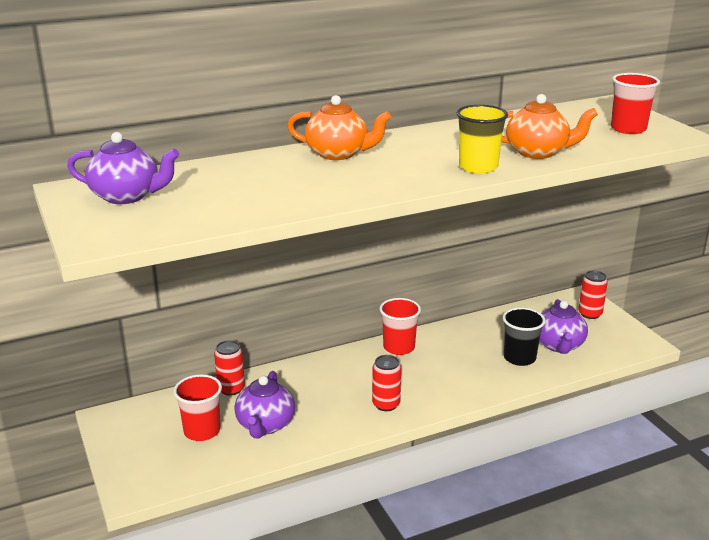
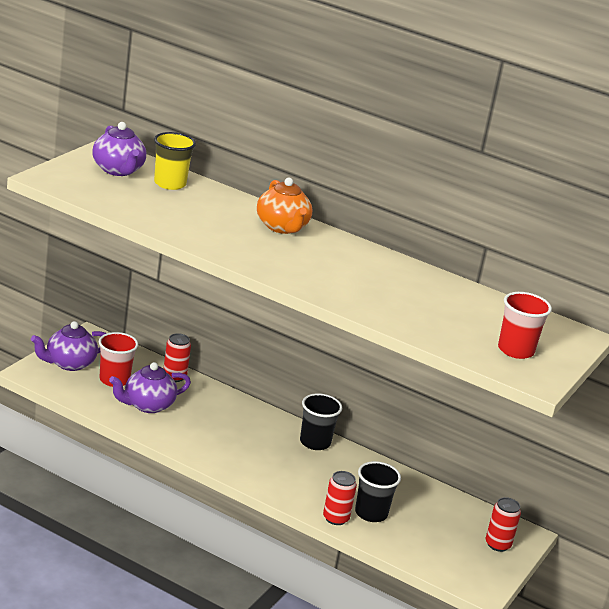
camera: 50 degrees right, 0 degrees up
(386, 404) = (228, 455): red can -> red can (335, 518)
(399, 347) = (315, 442): red cup -> black cup
(478, 167) = (327, 288): yellow cup -> yellow cup (170, 184)
(537, 152) = (394, 311): orange teapot -> none
(558, 345) = (418, 533): purple teapot -> purple teapot (69, 363)

